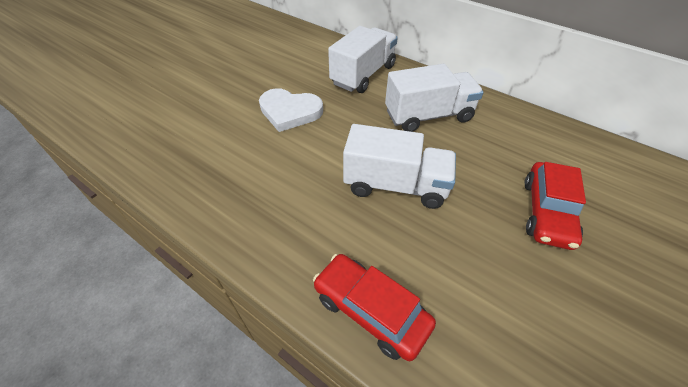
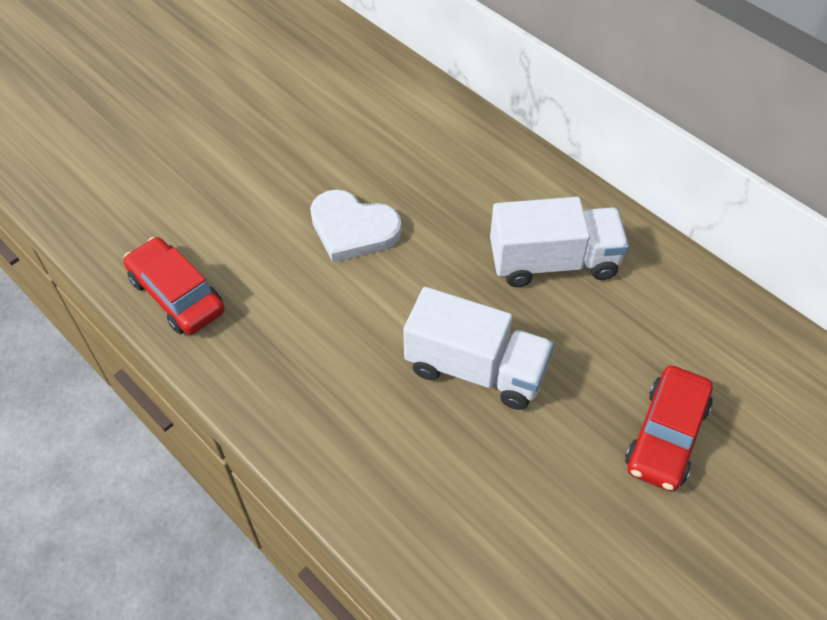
camera: 10 degrees right, 5 degrees up
(363, 75) = (474, 172): white truck -> none
(371, 310) = (406, 525): red car -> red car (177, 295)

